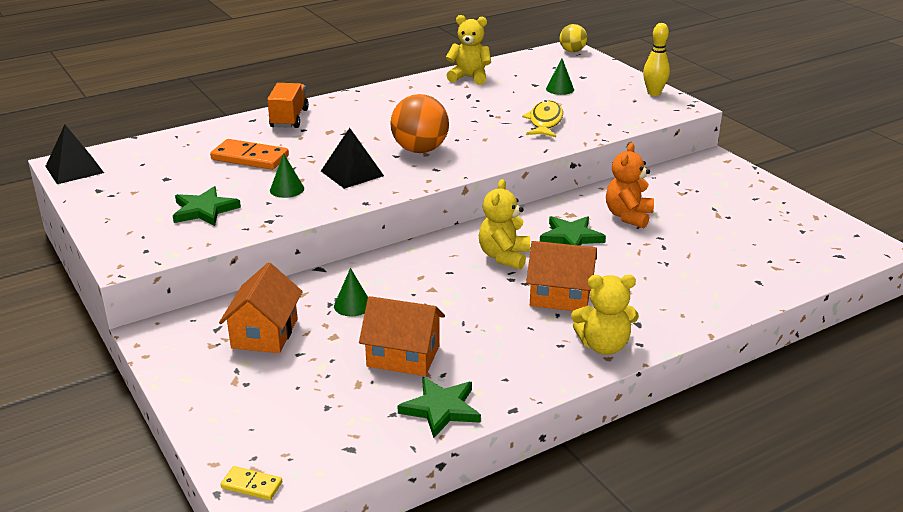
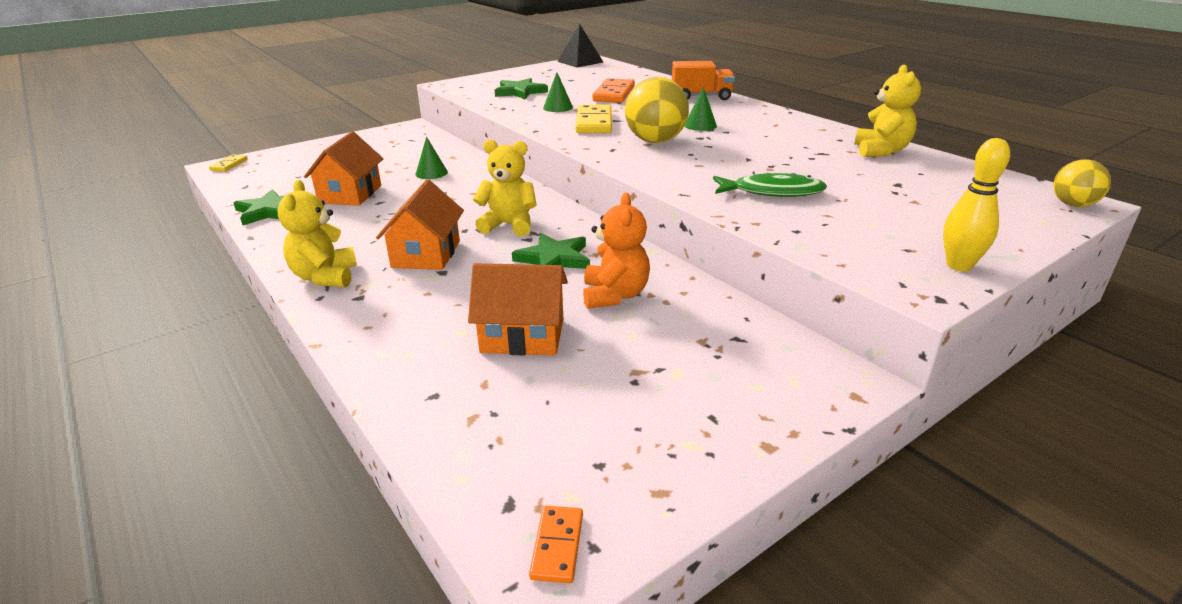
camera: 85 degrees right, 0 degrees up
(264, 333) = (400, 152): orange house -> orange house (522, 336)
(352, 173) = (594, 123): black pyramid -> yellow domino
(420, 150) = (655, 141): orange ball -> yellow ball
(545, 121) = (772, 192): yellow fish -> green fish
(560, 89) = (898, 198): green cone -> green cone (700, 125)
(628, 216) = (614, 295): orange teddy bear -> orange teddy bear turned 75 degrees clockwise
(860, 243) = (557, 546): none -> orange domino

